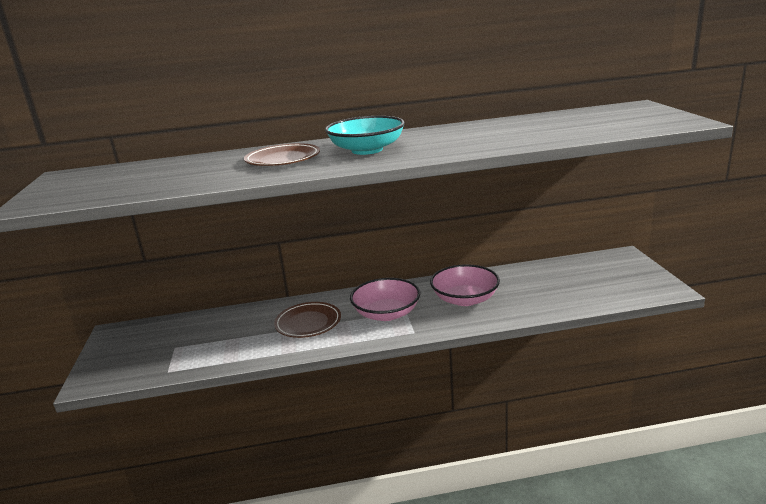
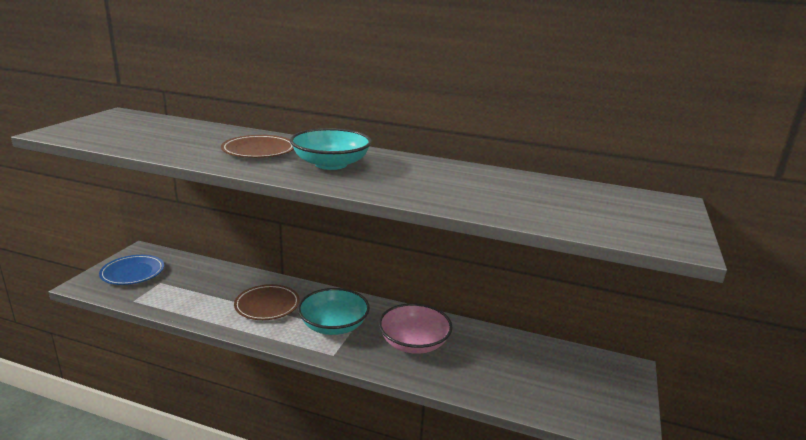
camera: 25 degrees right, 0 degrees up
(131, 351) = (133, 273): none -> blue plate
(386, 313) = (333, 325): pink bowl -> turquoise bowl

